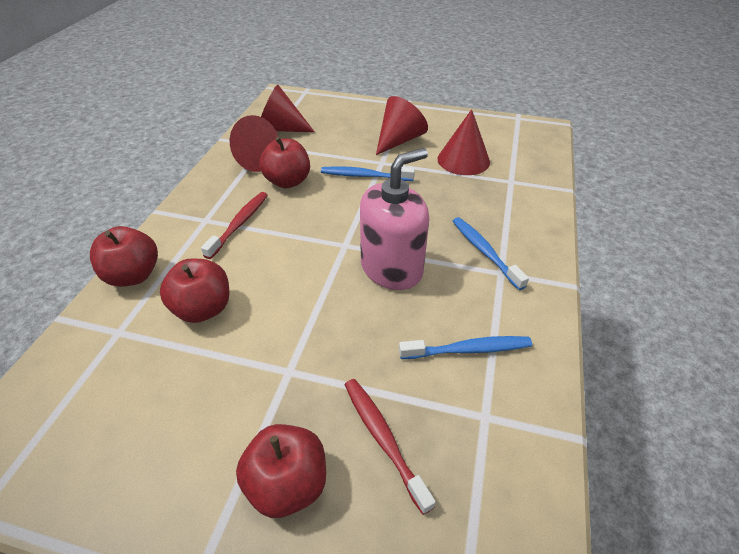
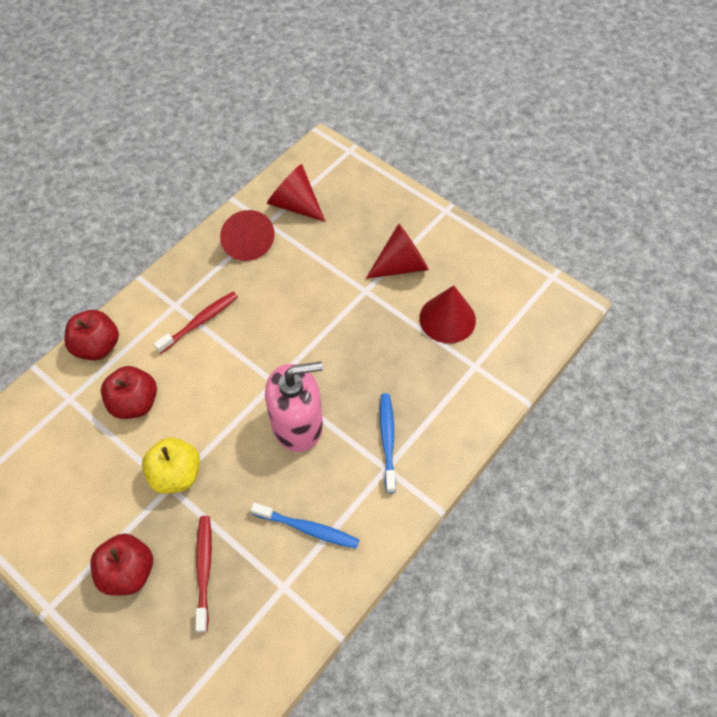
camera: 25 degrees right, 15 degrees up
(288, 181) = (265, 284): red apple -> none
(290, 356) = (176, 474): none -> yellow apple
(364, 176) = (338, 303): blue toothbrush -> none

